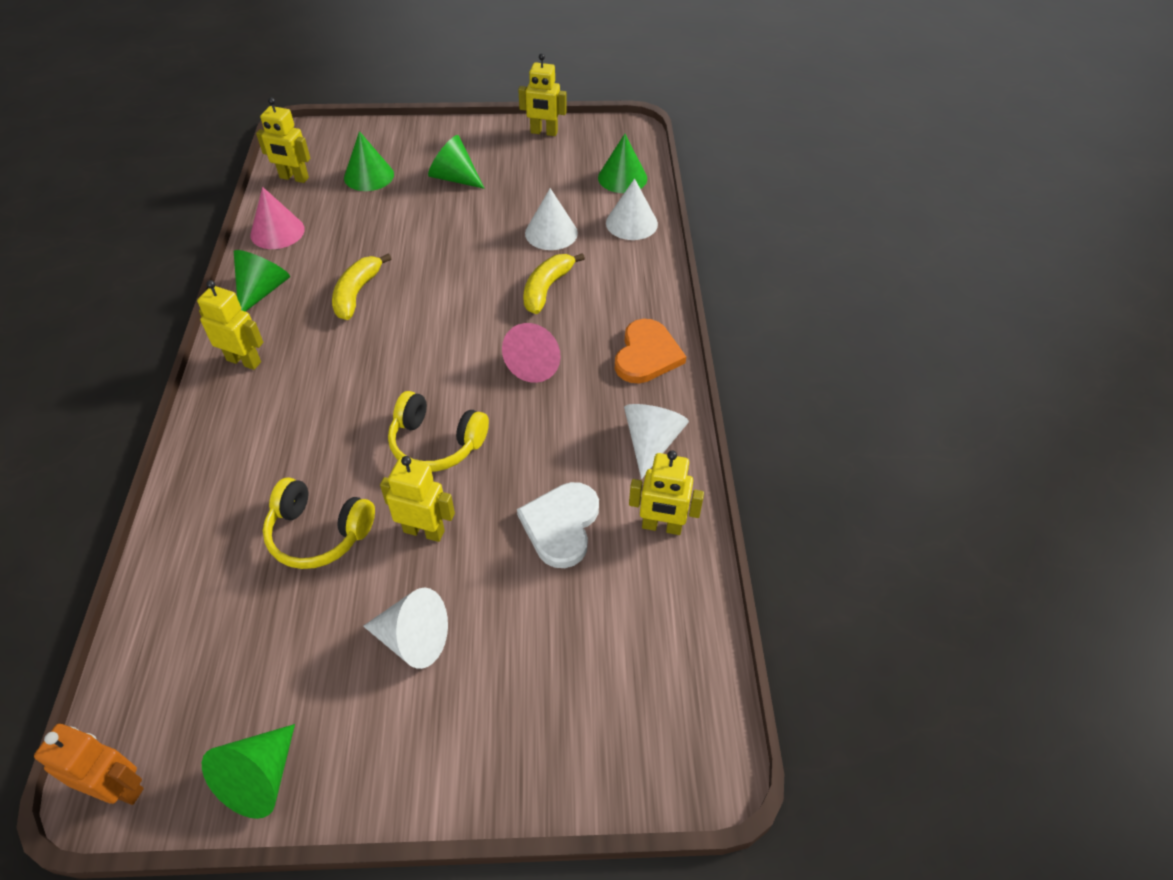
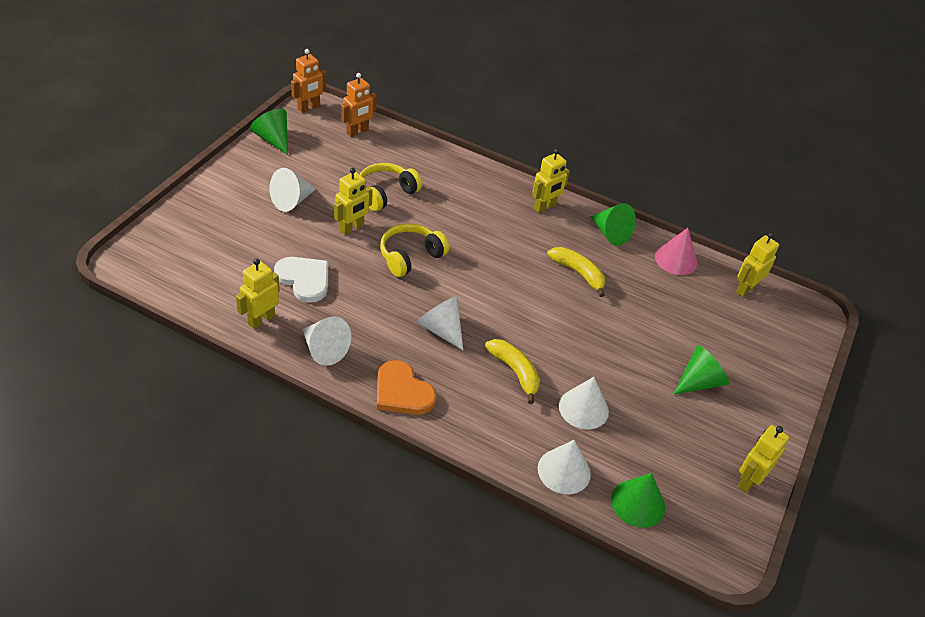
camera: 115 degrees right, 5 degrees down
(166, 660) = (357, 132): none -> orange robot
(369, 176) = (728, 331): green cone -> none
(536, 363) = (441, 329): pink cone -> white cone

